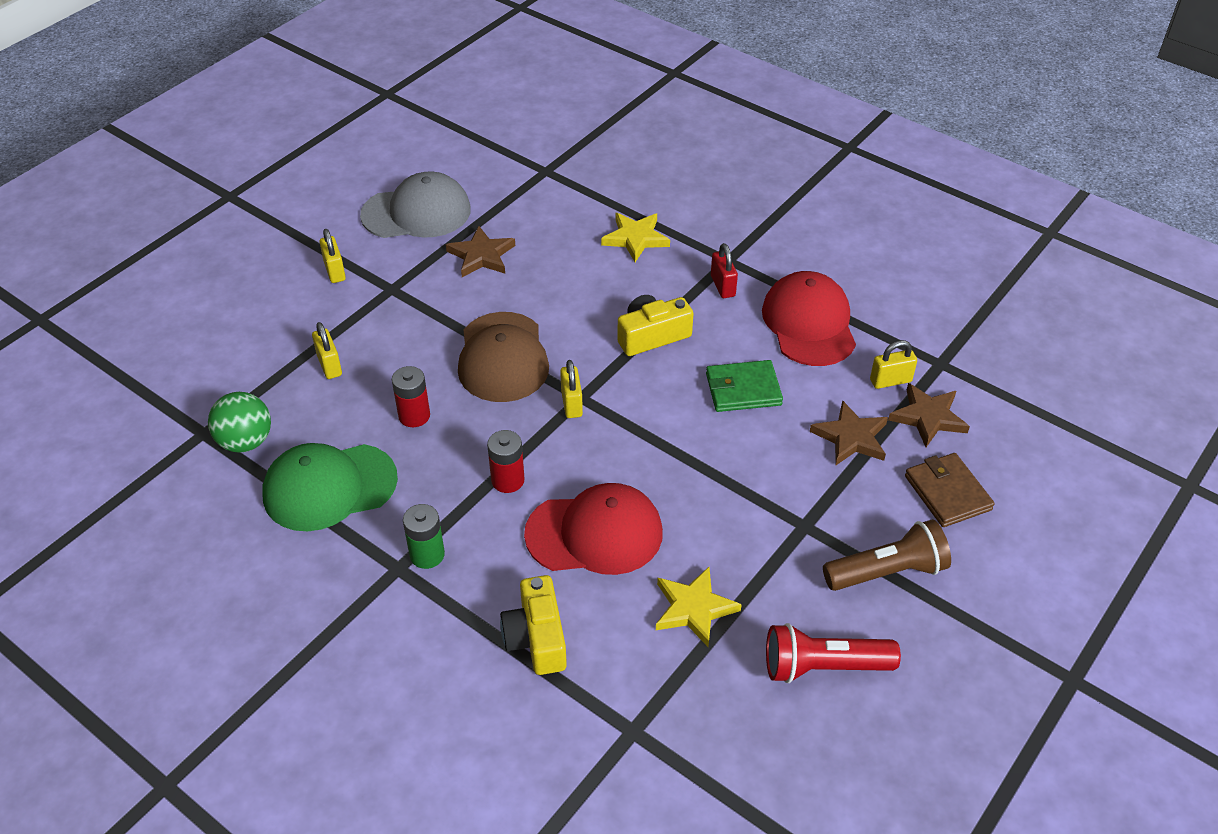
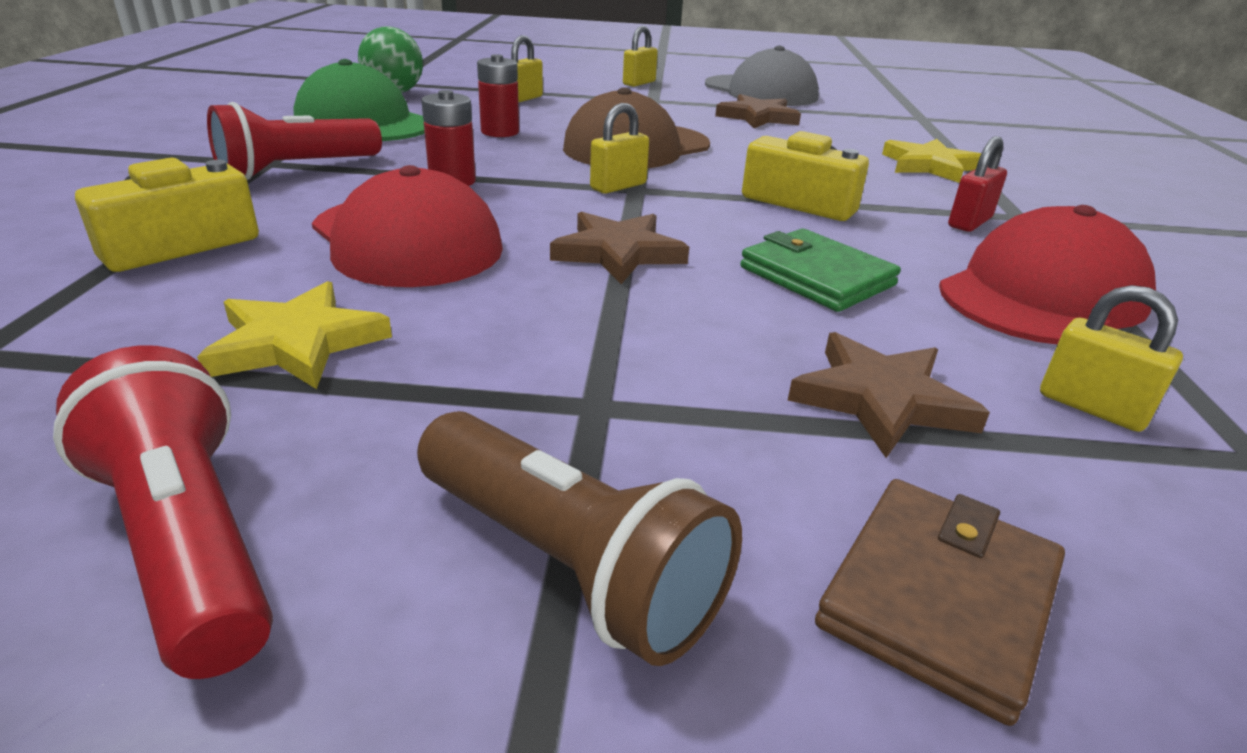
camera: 55 degrees right, 15 degrees down
(427, 555) = (297, 169): green battery -> red flashlight
(928, 417) = (1098, 487): brown star -> brown star (618, 252)

